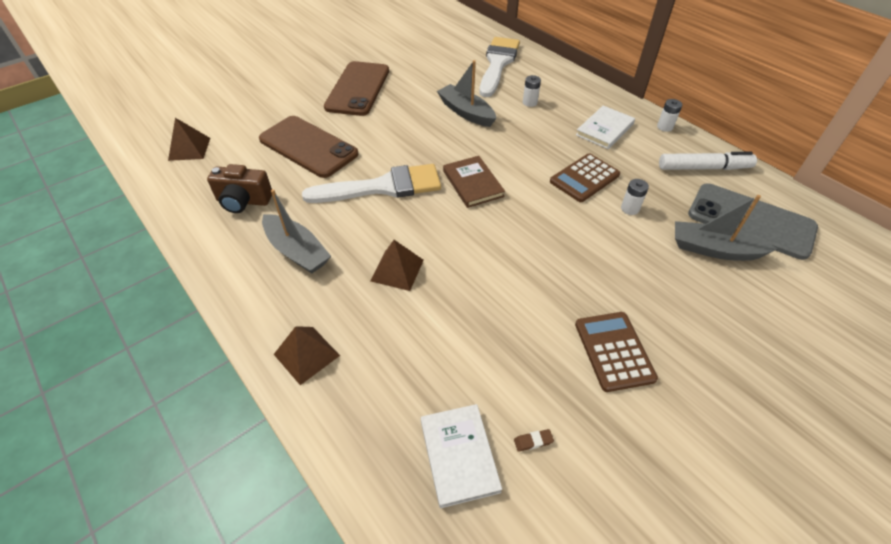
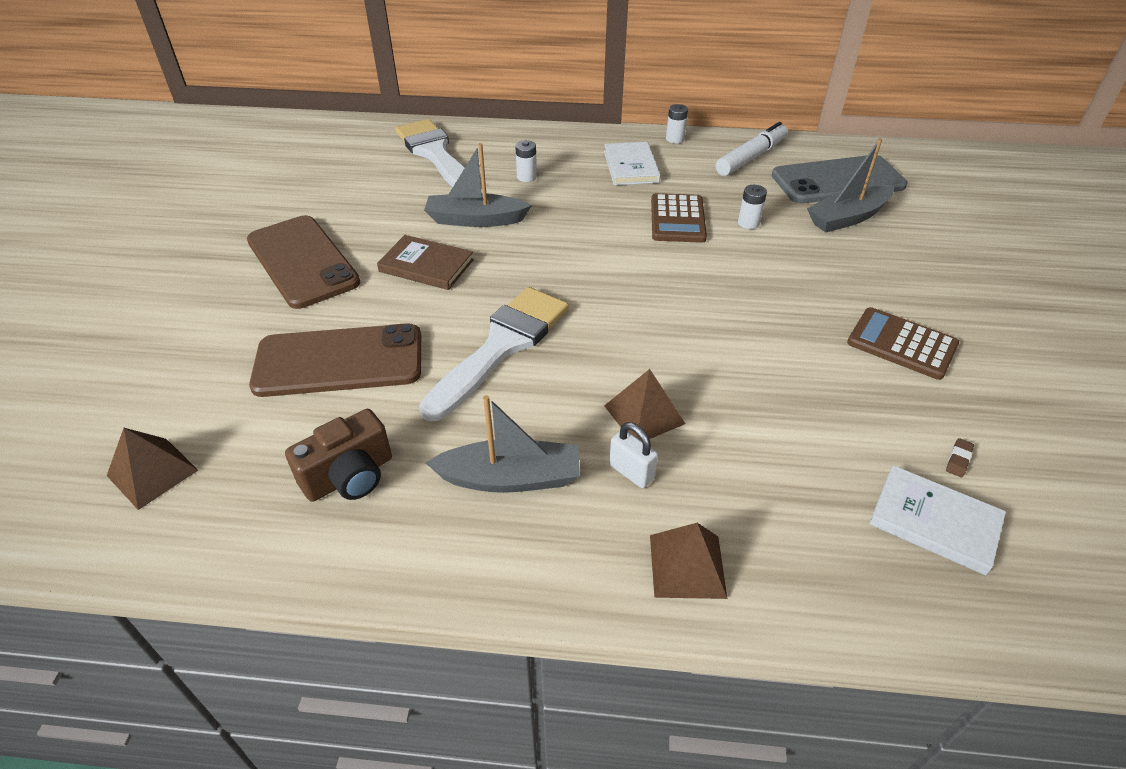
camera: 45 degrees left, 5 degrees down
(349, 292) = (631, 472): none -> white padlock
(473, 183) = (589, 284): brown book -> brown book (426, 266)

